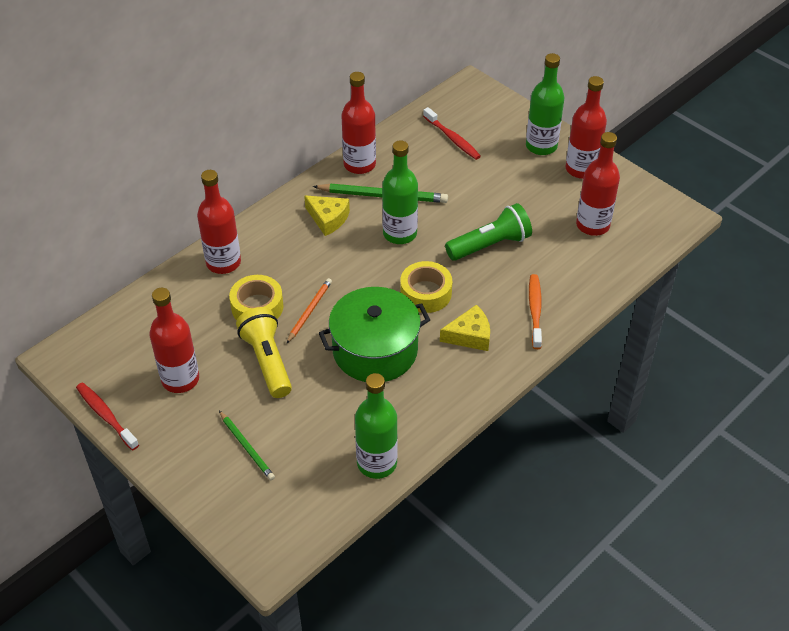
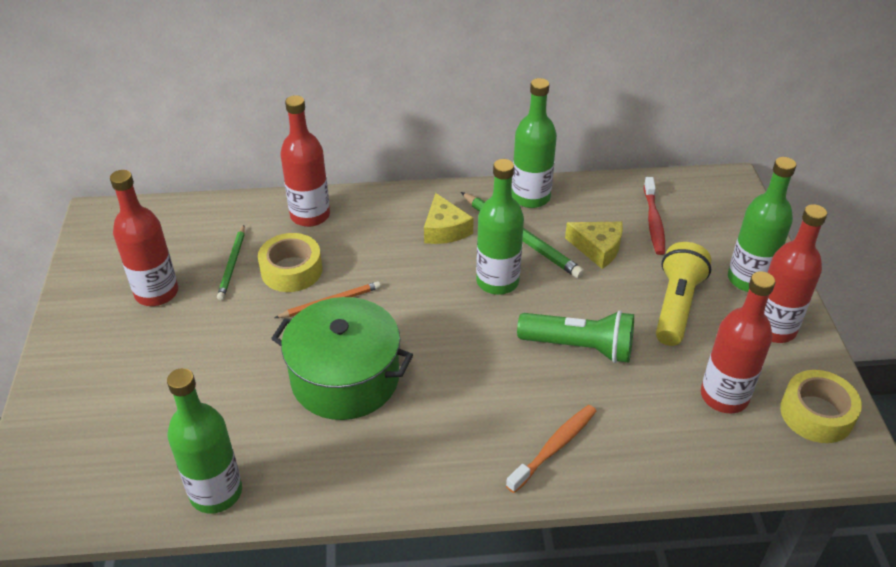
camera: 40 degrees right, 5 degrees down
(106, 416) = (68, 285): red toothbrush -> none
(247, 447) = (131, 390): green pencil -> green pencil (232, 264)
(267, 361) = (241, 324): yellow flashlight -> yellow flashlight (676, 306)
(359, 164) = (530, 197): red bottle -> green bottle
(426, 293) = (458, 354): yellow tape -> yellow tape (816, 414)
(469, 335) = (454, 427): yellow cheese -> yellow cheese (597, 248)

